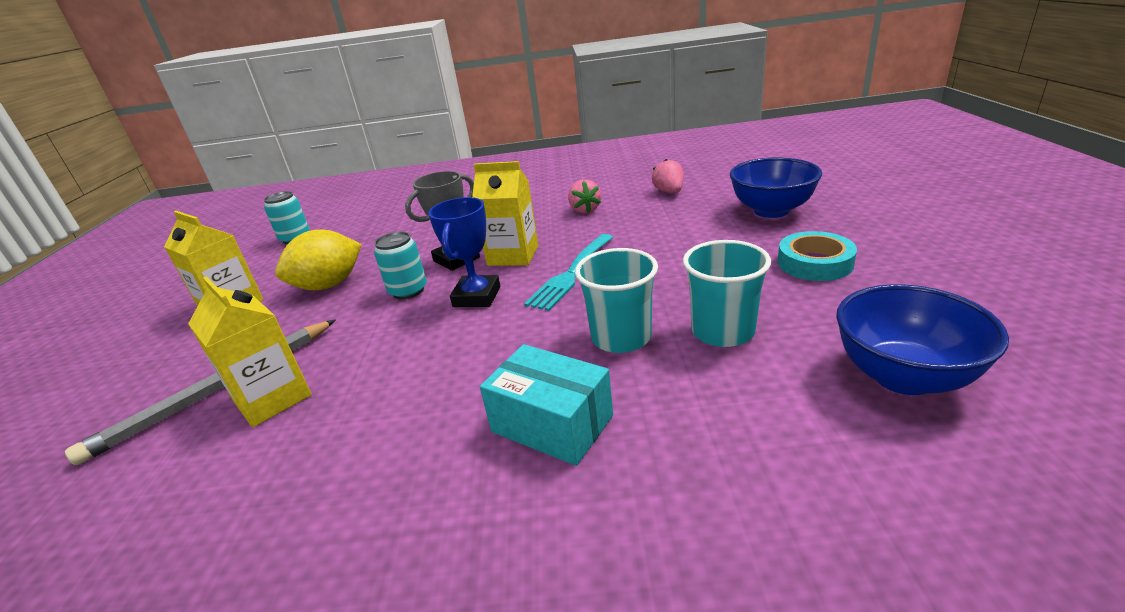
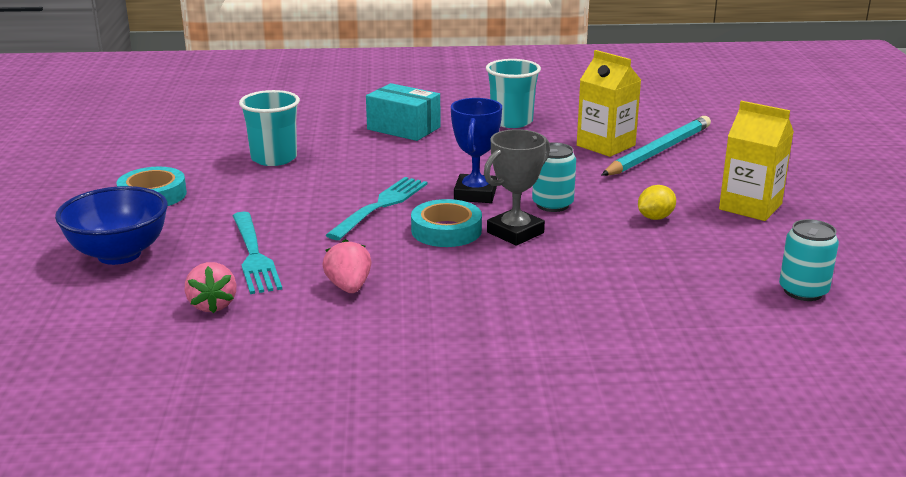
camera: 175 degrees right, 5 degrees down
(217, 390) = (658, 151): grey pencil -> turquoise pencil
(329, 285) = (655, 218): yellow lemon -> yellow lemon, size x0.53
(513, 255) = (446, 230): yellow carton -> turquoise tape
(621, 337) = (349, 160): turquoise cup -> turquoise cup (511, 121)
(664, 221) = (253, 255): none -> turquoise fork
(903, 376) = (190, 134): blue bowl -> none

